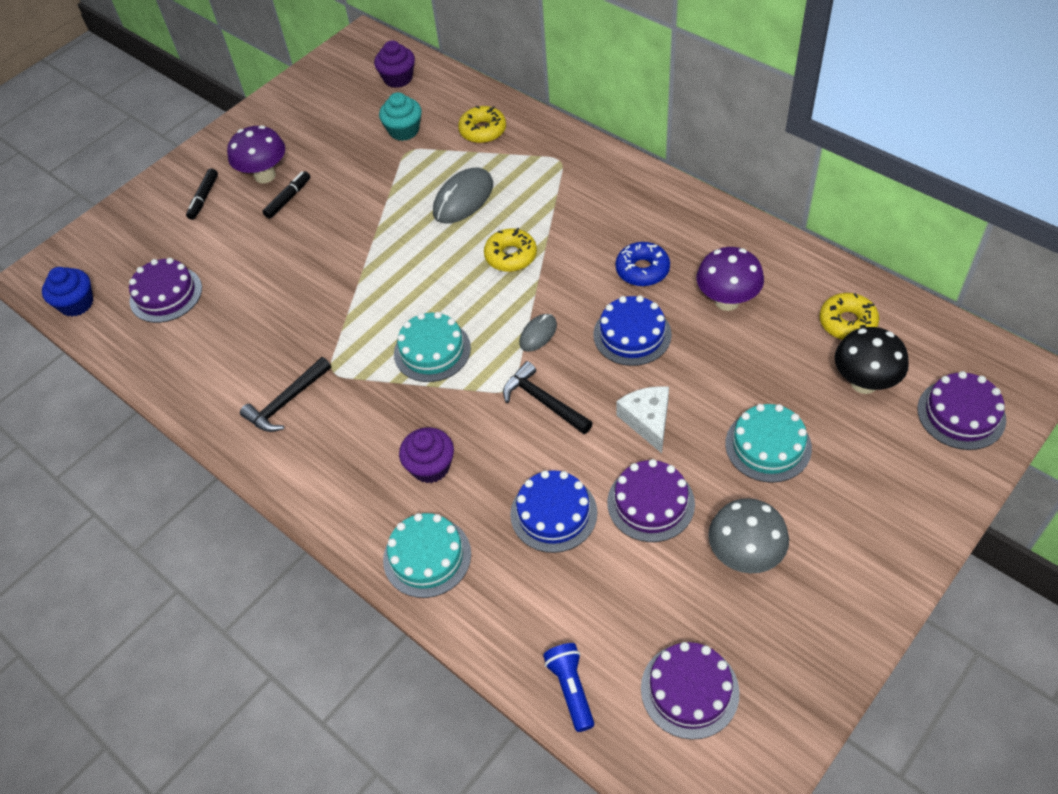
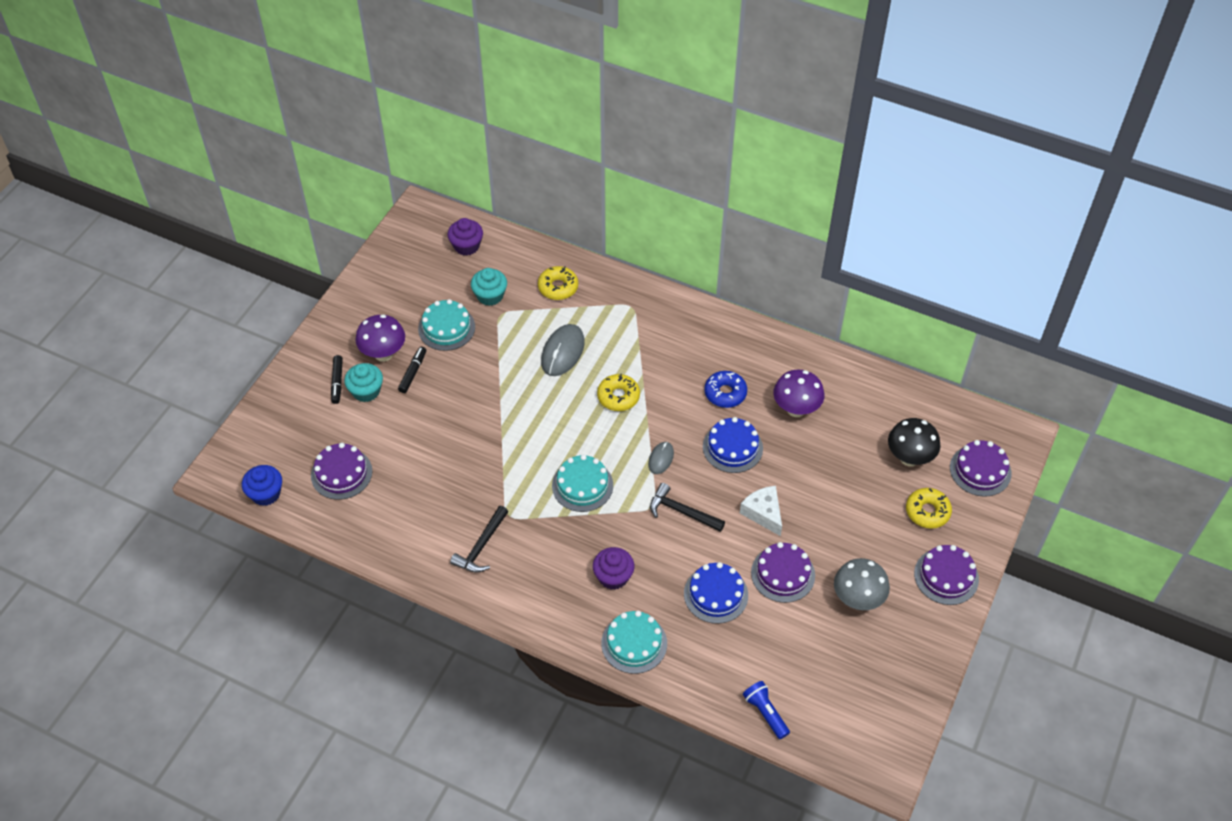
camera: 20 degrees left, 0 degrees up
(230, 211) = (366, 391): none -> turquoise cupcake
(689, 690) = (844, 697): purple cake -> purple cake (946, 576)
(768, 445) = (854, 517): turquoise cake -> turquoise cake (446, 328)
(847, 323) = (887, 413): yellow donut -> yellow donut (927, 512)

